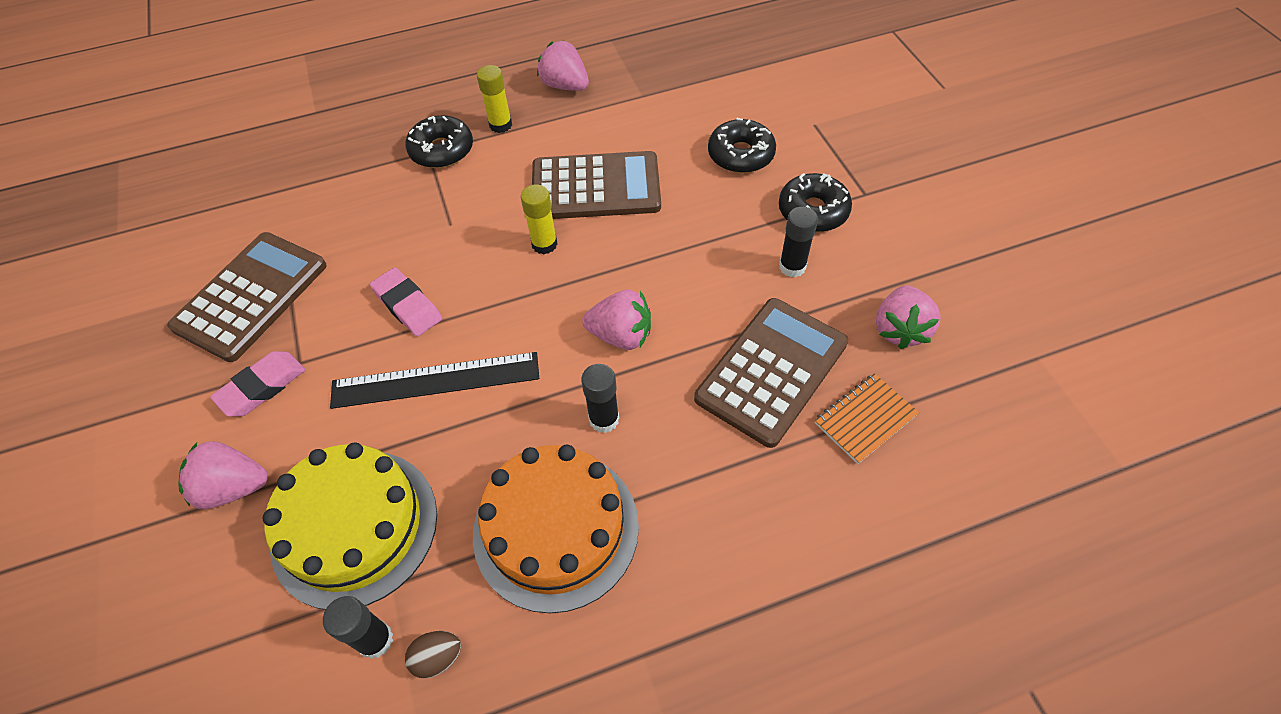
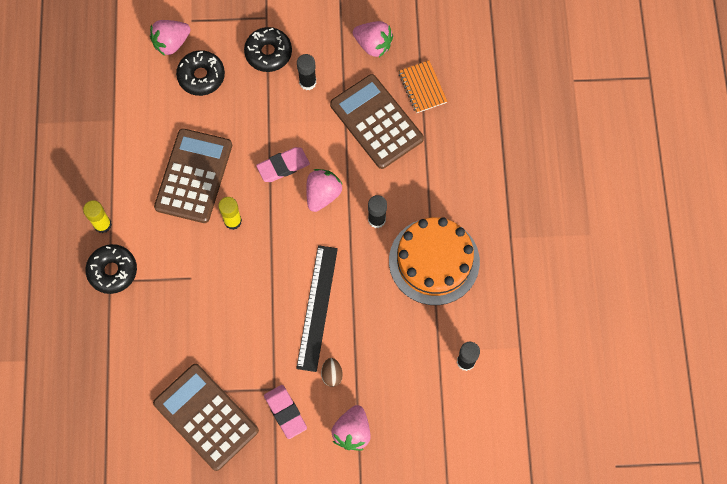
camera: 75 degrees left, 15 degrees up
(354, 527) = (399, 365): yellow cake -> none
(408, 305) = (252, 316): pink eraser -> pink eraser (283, 166)
(438, 658) = (483, 332): brown egg -> brown egg (332, 374)
(565, 85) = (78, 169): pink strawberry -> pink strawberry (171, 43)

